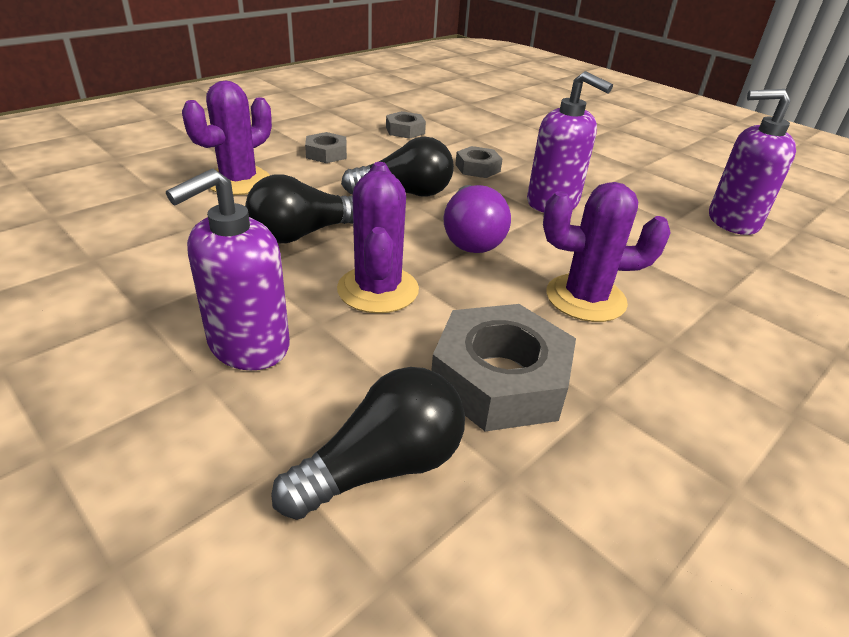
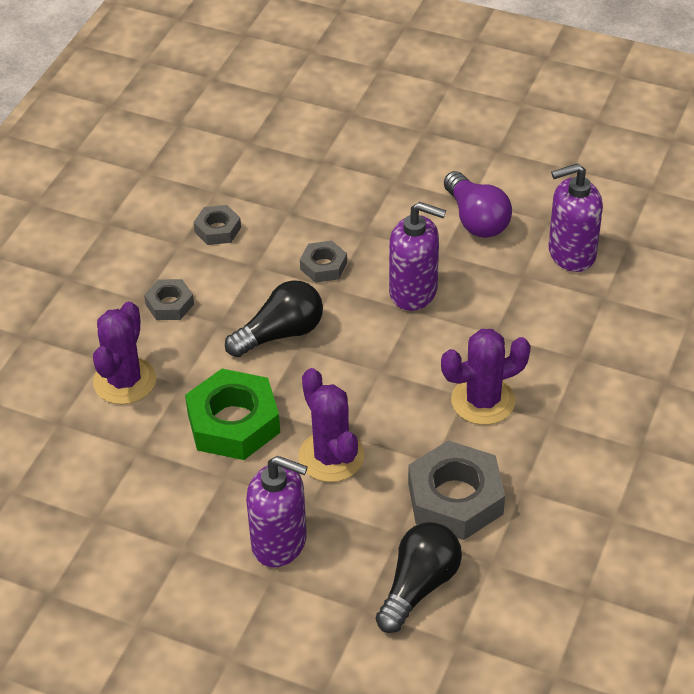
camera: 20 degrees left, 10 degrees up
(248, 345) = (279, 542): purple soap dispenser -> purple soap dispenser turned 90 degrees counterclockwise
(303, 234) = (233, 423): black light bulb -> green nut
(471, 237) = (368, 368): purple light bulb -> purple light bulb (476, 219)

